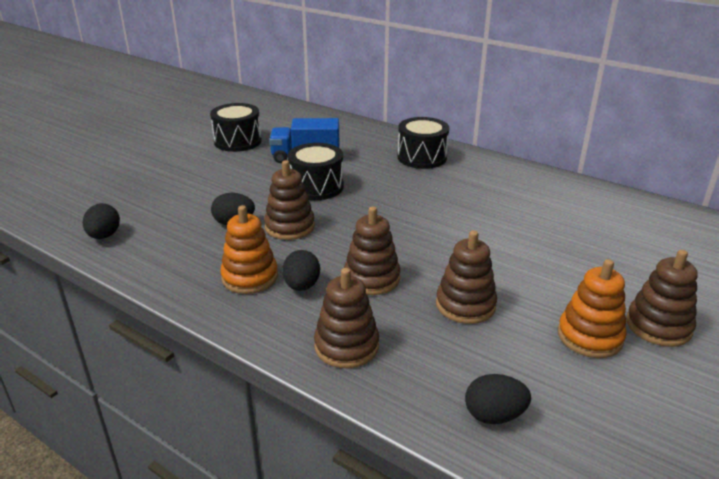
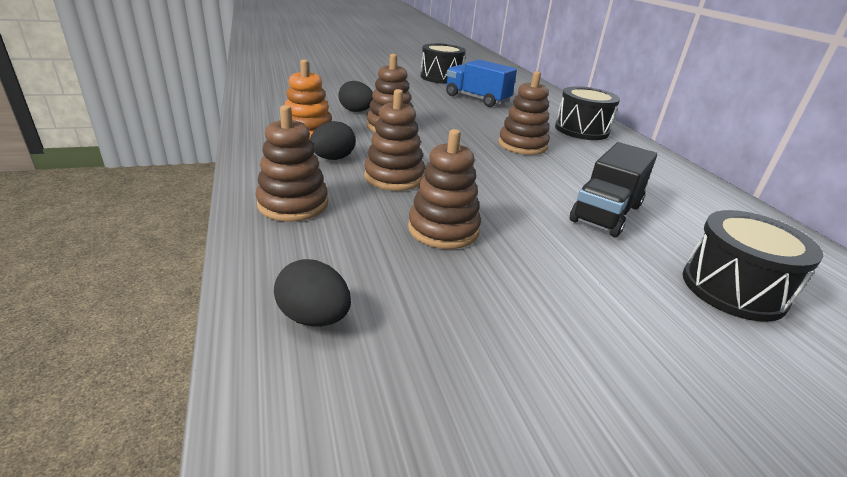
camera: 35 degrees right, 0 degrees up
(104, 236) = (267, 89): black egg -> none
(316, 187) = (454, 115): black drum -> black drum (733, 289)
(528, 234) = (605, 213): none -> black truck
(589, 337) = (536, 320): orange stacking toy -> none
(658, 326) = (652, 362): brown stacking toy -> brown stacking toy (522, 145)

